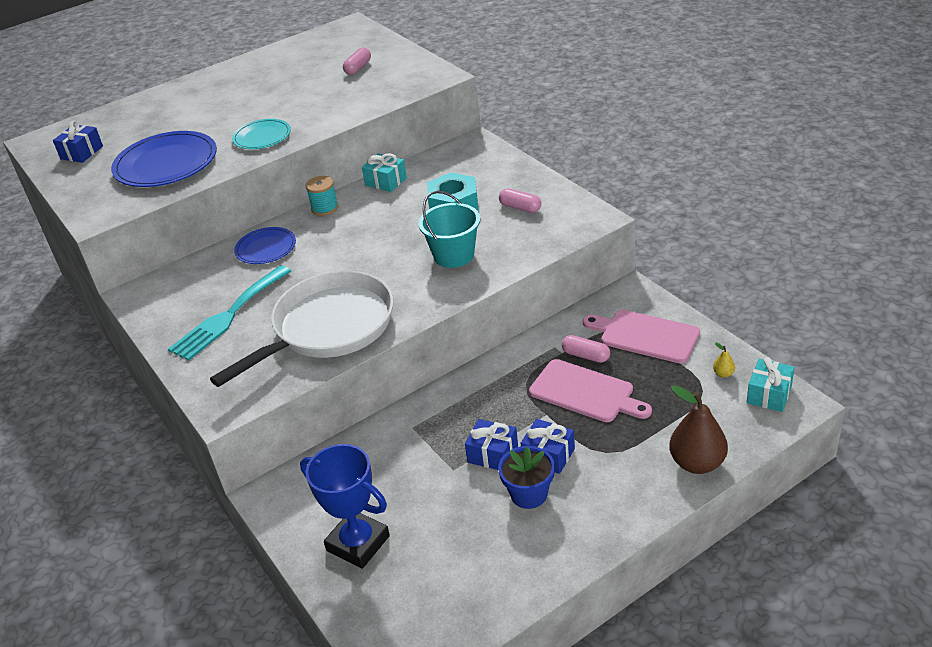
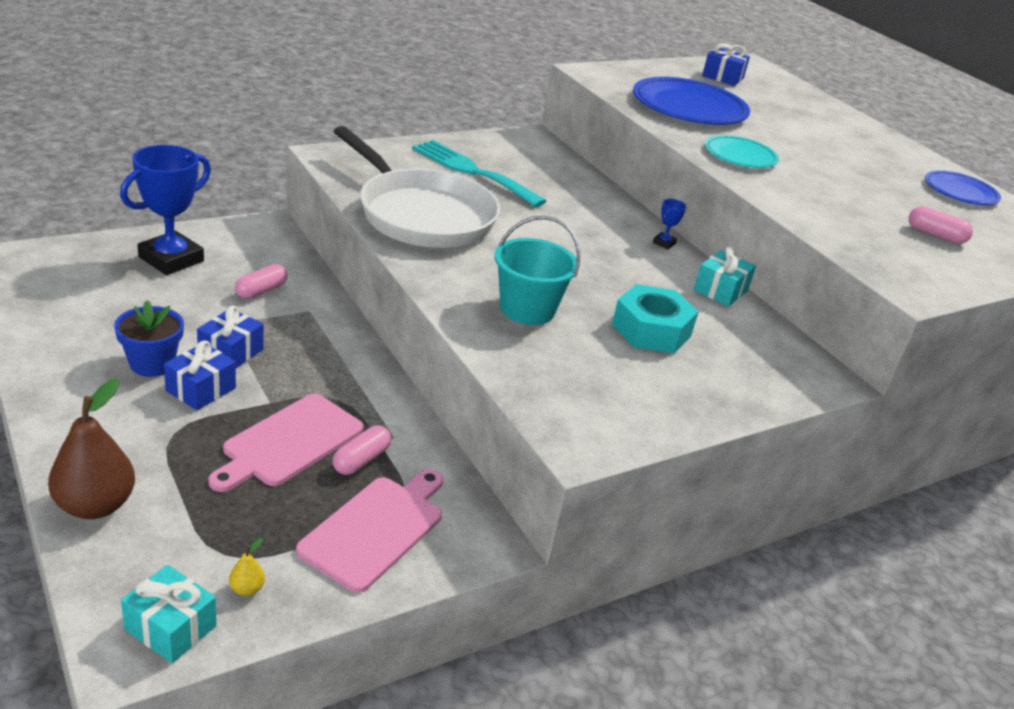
camera: 85 degrees right, 5 degrees down
(266, 248) = (589, 201): blue plate -> blue plate (960, 191)
(325, 208) = (664, 243): turquoise spool -> blue trophy
(520, 208) = (628, 382): pink capsule -> pink capsule (261, 291)

